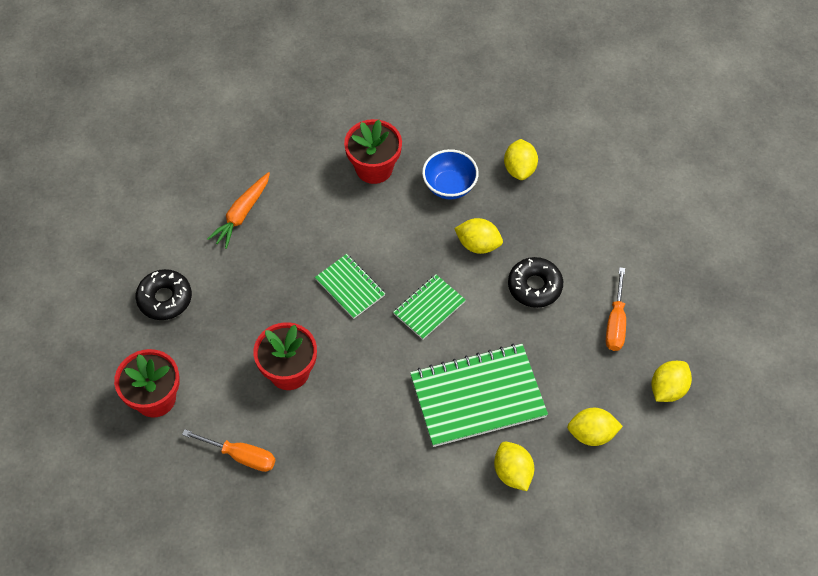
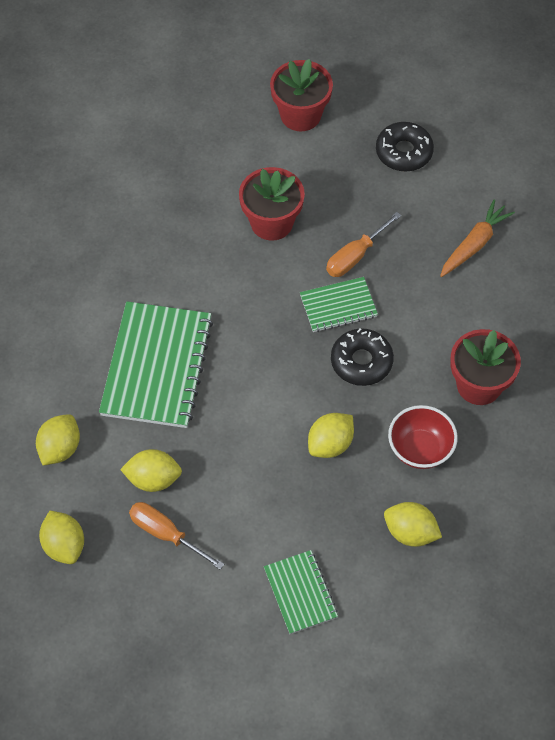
camera: 115 degrees right, 0 degrees up
(240, 456) = (207, 158): orange screwdriver -> orange screwdriver (355, 256)
(242, 214) = (474, 244): orange carrot -> orange carrot turned 75 degrees clockwise
(429, 308) = (277, 366): green notebook -> green notebook (300, 593)
(449, 186) = (420, 449): blue bowl -> red bowl
(512, 472) = (64, 362): yellow lemon -> yellow lemon (153, 479)
(534, 286) = (251, 475): black donut -> black donut (361, 362)

